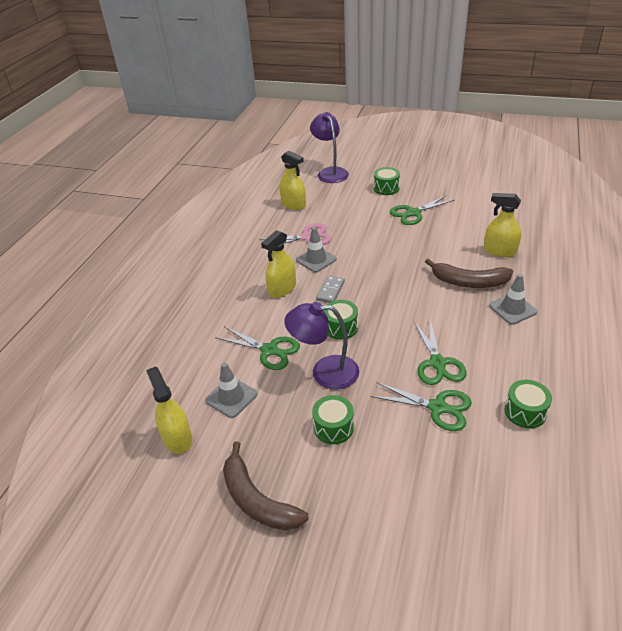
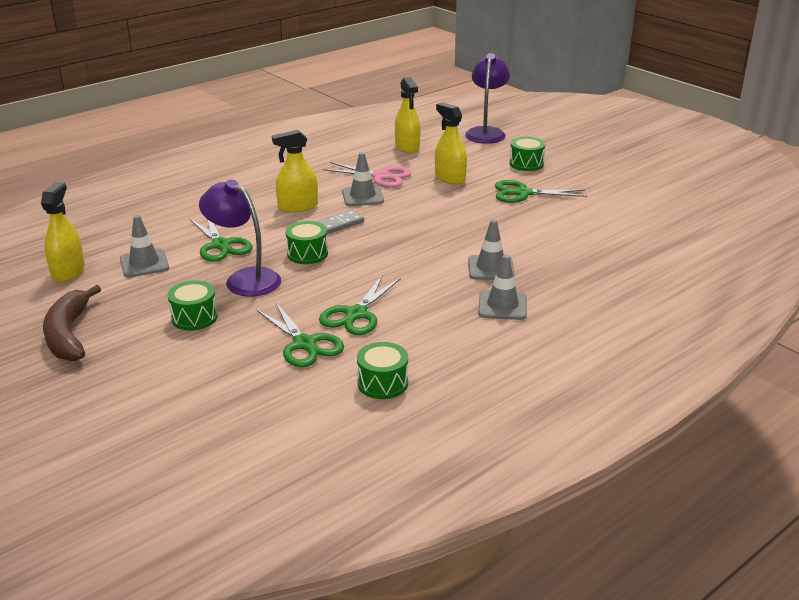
camera: 30 degrees right, 10 degrees down
(469, 282) = (490, 268): brown banana -> grey traffic cone
(500, 251) = (569, 256): yellow spray bottle -> yellow spray bottle (450, 178)

